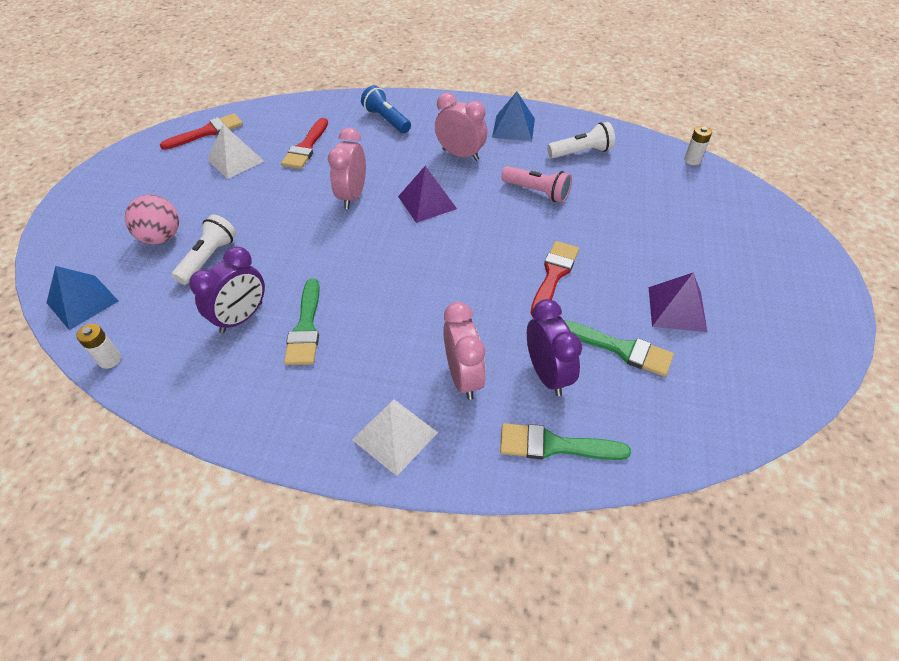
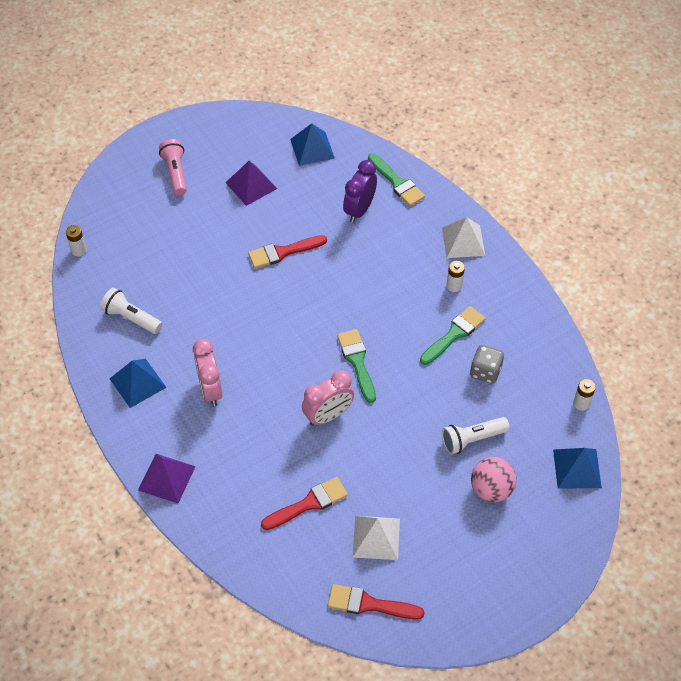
camera: 135 degrees left, 5 degrees up
(241, 317) = (485, 371): purple clock -> grey dice
(353, 375) = (454, 286): none -> white battery
(387, 120) = (214, 481): blue flashlight -> none
(427, 202) = (287, 366): purple pyramid -> purple pyramid (166, 478)
(463, 377) = (401, 240): pink clock -> none
(537, 192) = (209, 312): pink flashlight -> pink flashlight (176, 173)
(621, 349) = (308, 191): green brush -> green brush (357, 361)
(695, 402) = (312, 148): none -> blue pyramid

